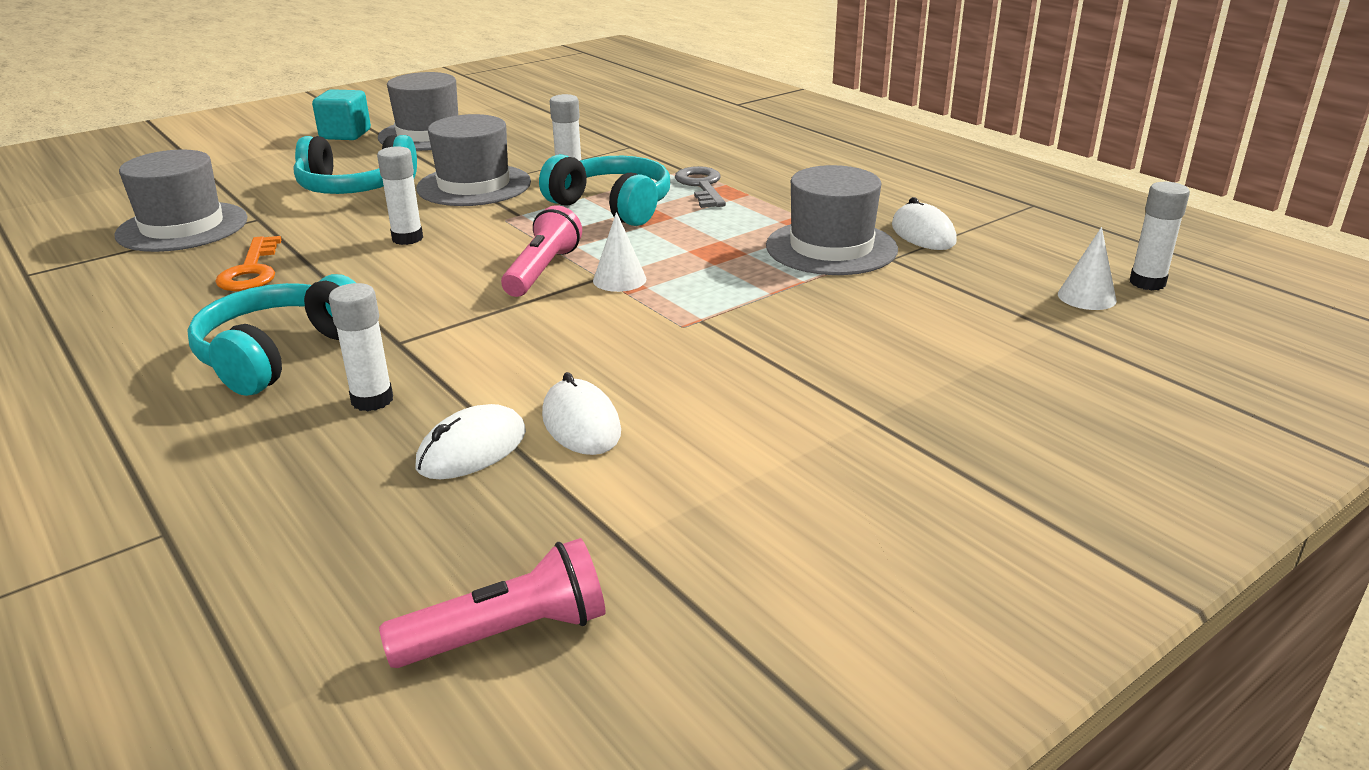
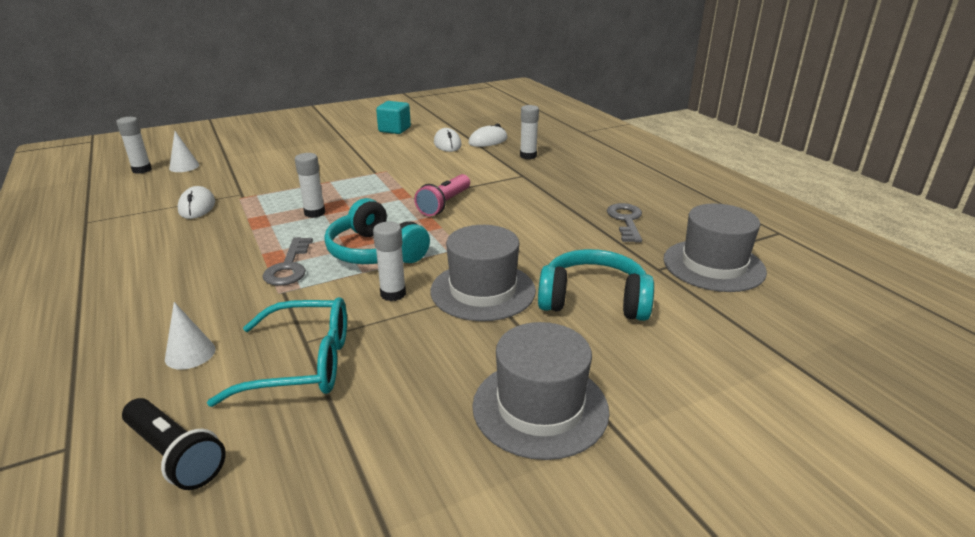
camera: 170 degrees left, 0 degrees up
(251, 271) = (626, 220): orange key -> grey key
(279, 354) = (577, 174): turquoise headphones -> none
(345, 134) = (658, 426): turquoise cube -> turquoise cube (394, 130)
(407, 238) = (531, 236): white glue stick -> white glue stick (314, 213)
(506, 634) = (480, 112): pink flashlight -> none
(619, 279) = (403, 195): white cone -> white cone (190, 354)
(620, 137) = (302, 364): none -> turquoise glasses
(666, 106) = (175, 455): none -> black flashlight
(831, 248) = (264, 203): grey hat -> none

